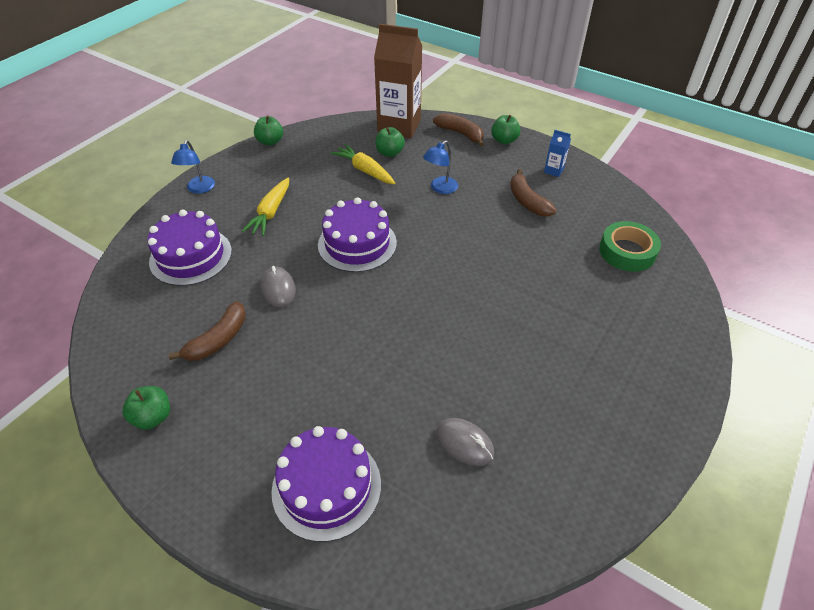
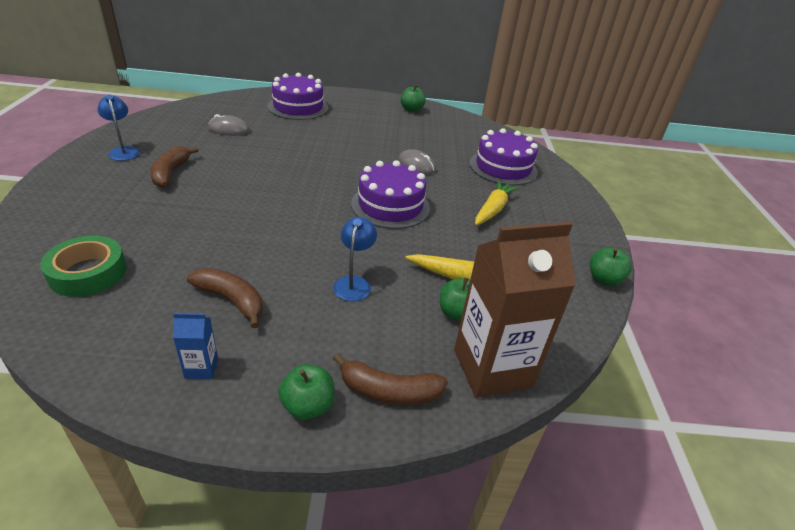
camera: 145 degrees right, 10 degrees down
(199, 189) = (579, 211): blue lamp -> blue lamp (123, 151)
(218, 340) = (420, 137): brown banana -> brown banana (171, 173)
(271, 212) = (493, 209): yellow carrot -> yellow carrot turned 45 degrees clockwise

